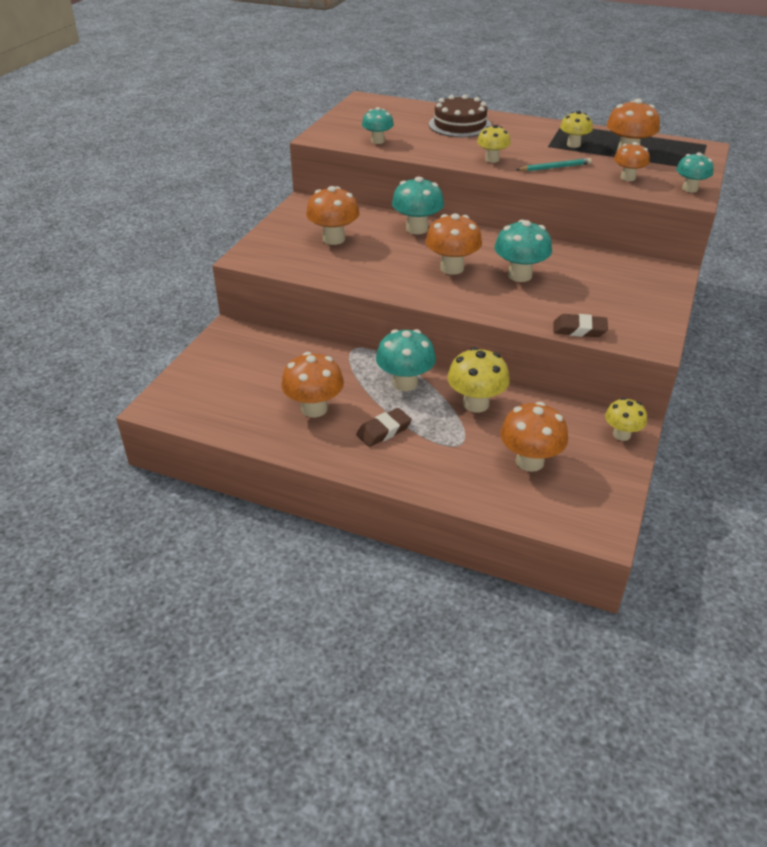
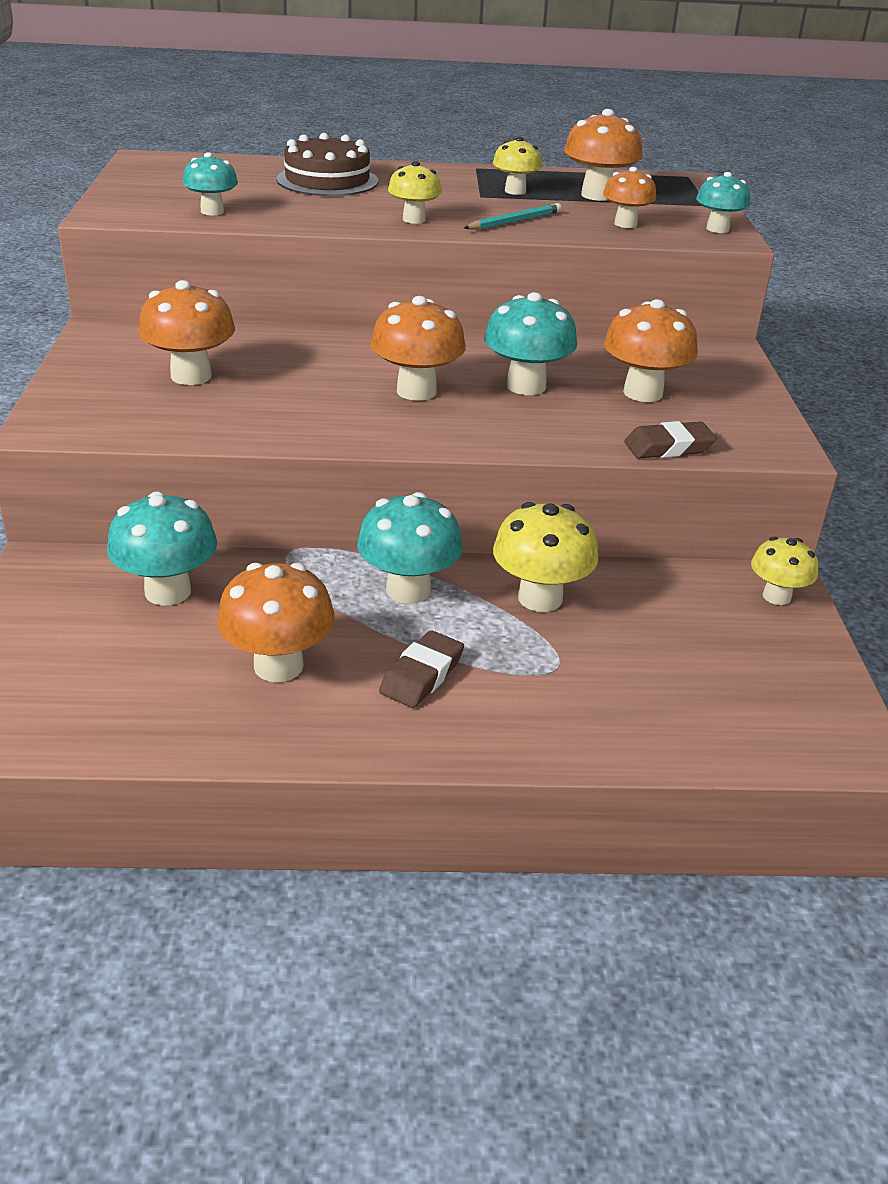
camera: 25 degrees left, 5 degrees down
(417, 229) = (320, 343): turquoise mushroom -> turquoise mushroom (168, 592)
(529, 461) = (679, 668): orange mushroom -> orange mushroom (643, 393)

